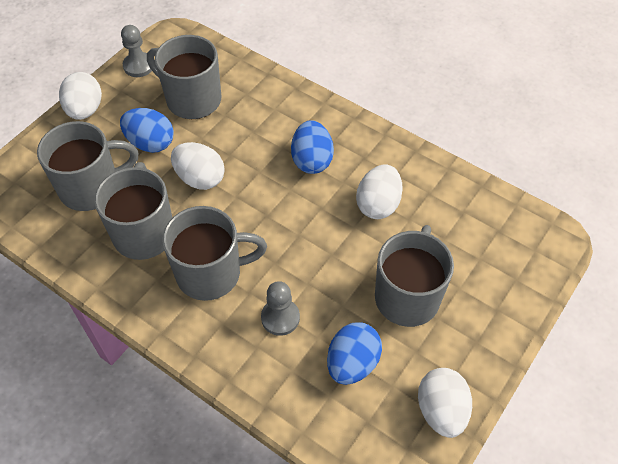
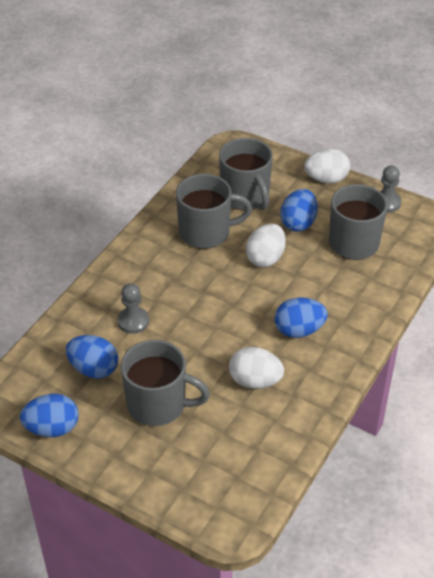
camera: 85 degrees right, 10 degrees down
(211, 273) = (171, 276): grey mug -> none
(441, 410) = (52, 428): white egg -> blue egg

